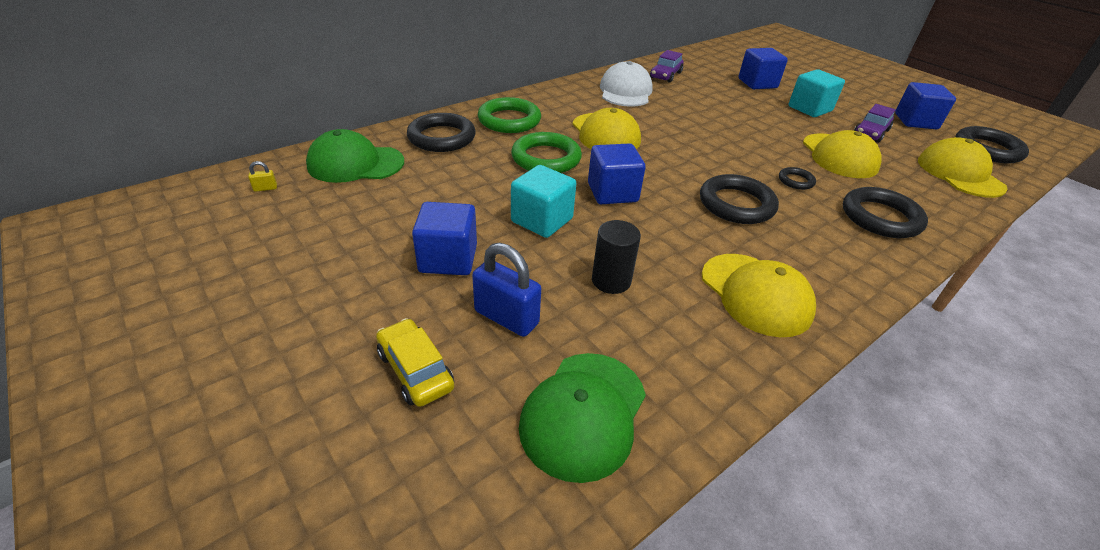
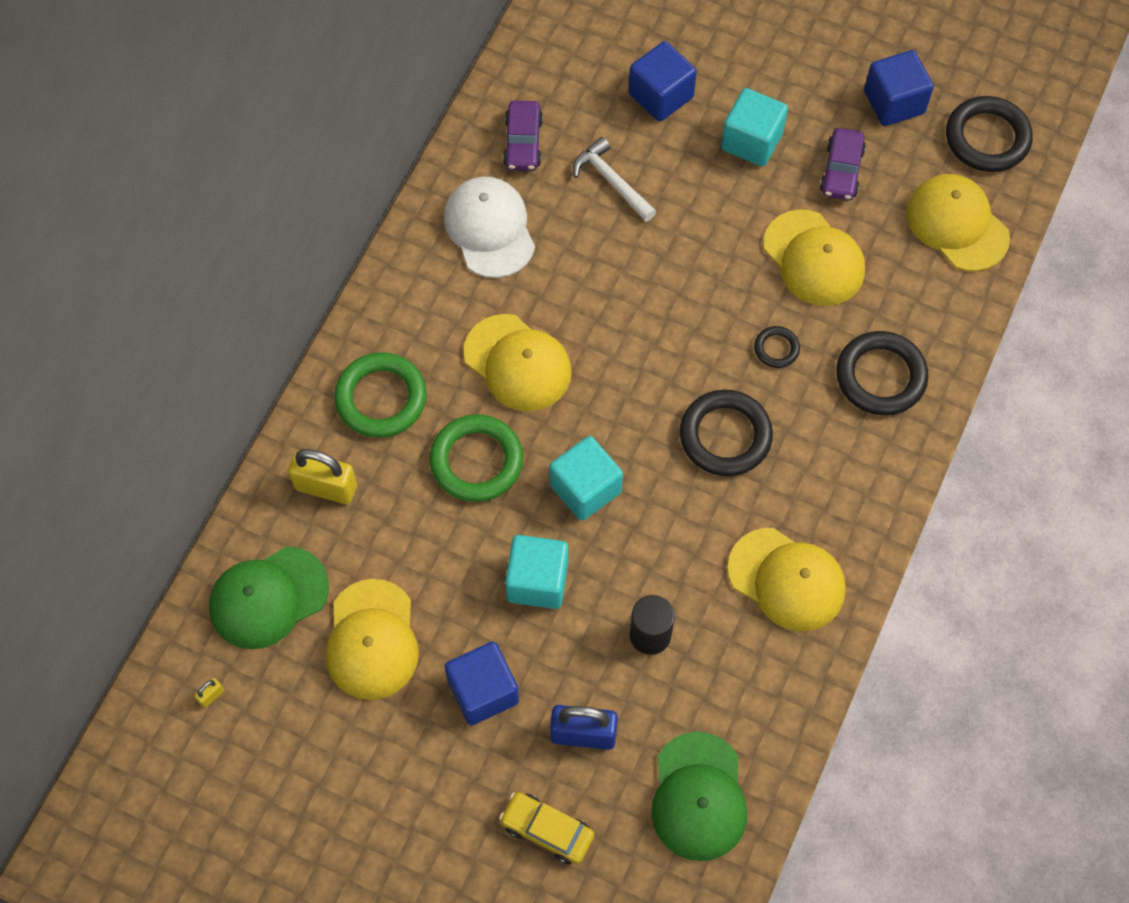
camera: 25 degrees left, 25 degrees up
(397, 204) = (372, 640): none -> yellow cap
(442, 137) = (326, 487): black ring -> yellow padlock
(612, 192) = (585, 488): blue cube -> turquoise cube
(711, 97) = (611, 181): none -> white hammer

